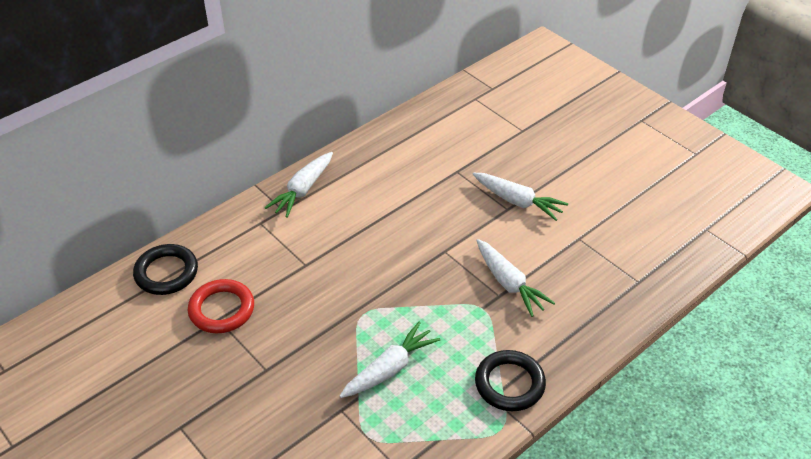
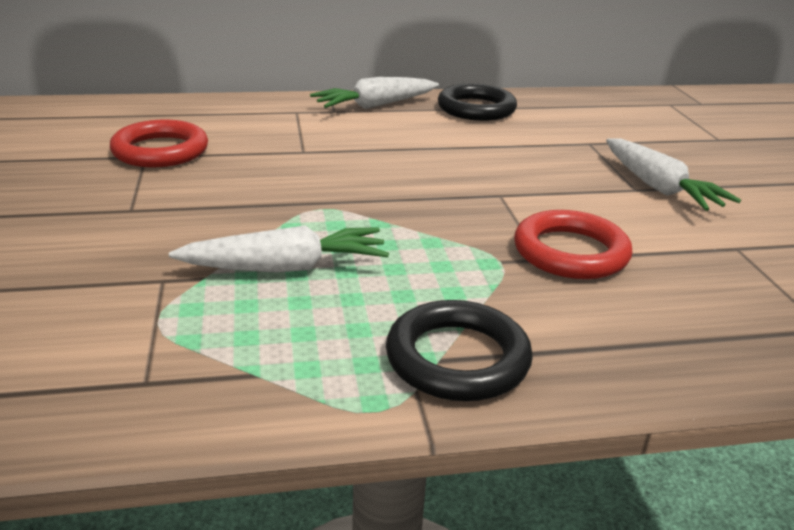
camera: 30 degrees right, 15 degrees down
(166, 273) = (149, 112): black ring -> black ring (476, 109)
(509, 283) = (570, 252): white carrot -> red ring

